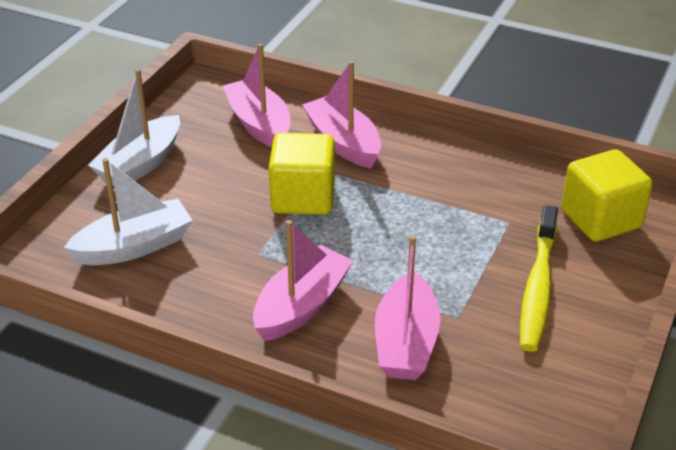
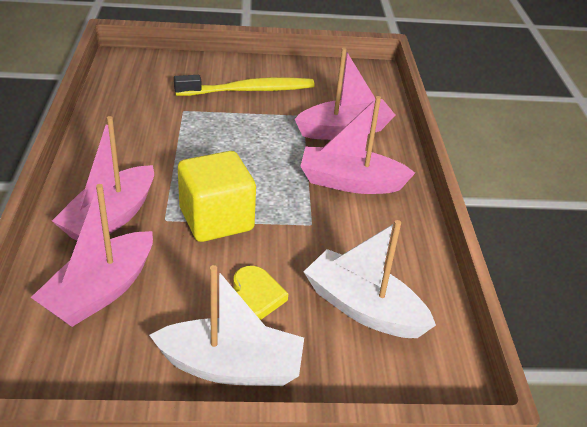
camera: 120 degrees left, 0 degrees up
(194, 192) = (254, 297): none -> yellow heart
(601, 219) = (156, 75): yellow cube -> none

